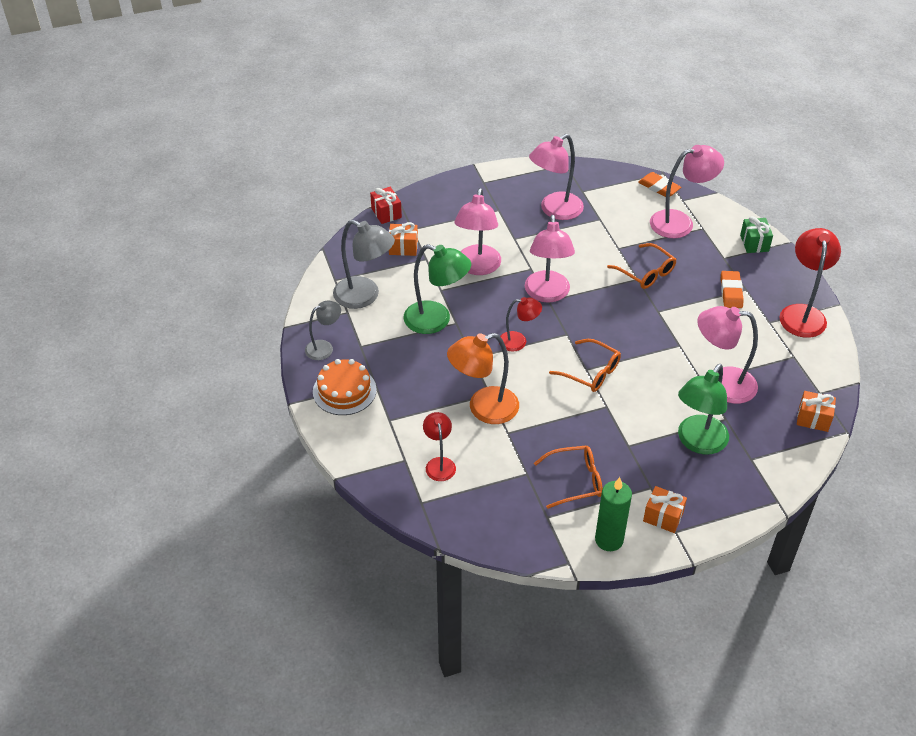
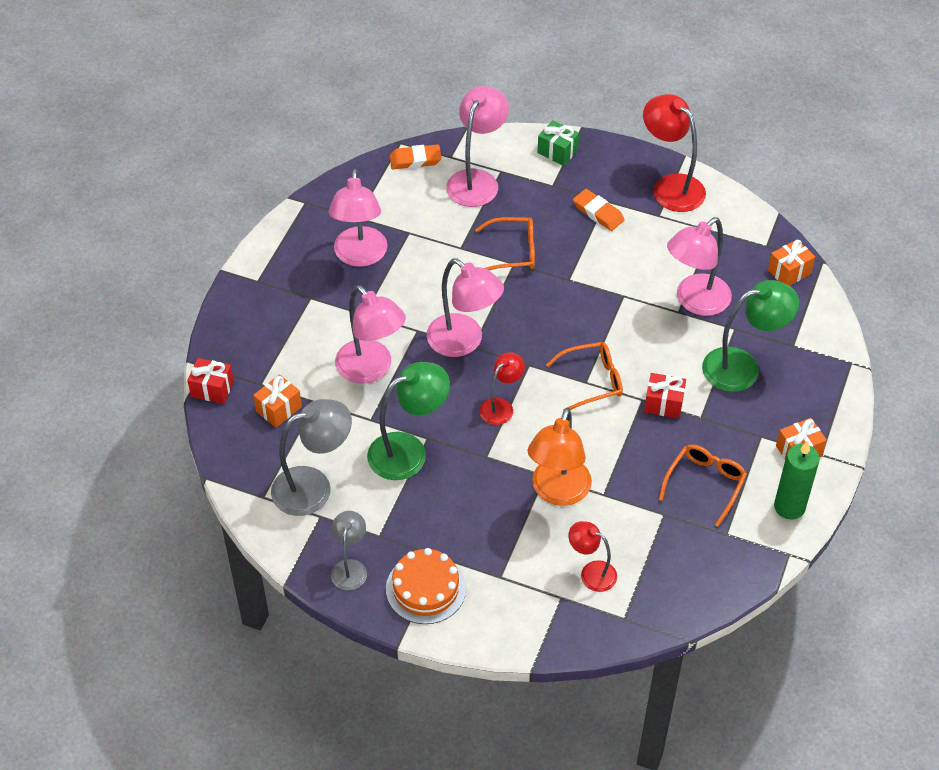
camera: 50 degrees left, 5 degrees up
(616, 419) = (663, 404): none -> red gift
(697, 442) = (742, 367): green lamp -> green lamp turned 90 degrees counterclockwise

